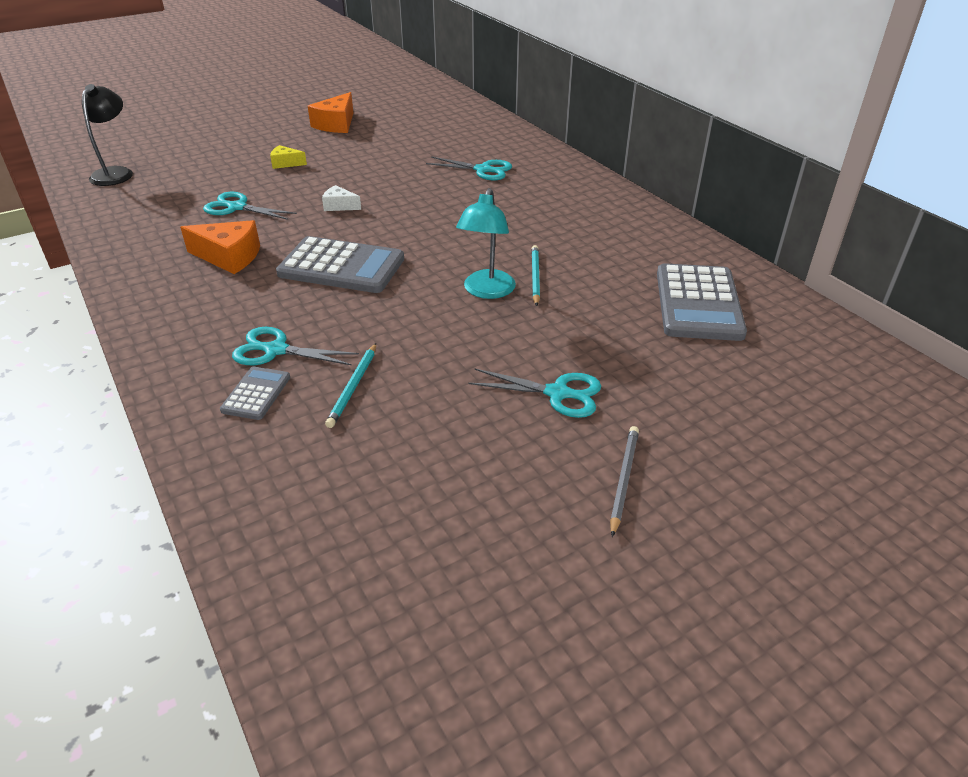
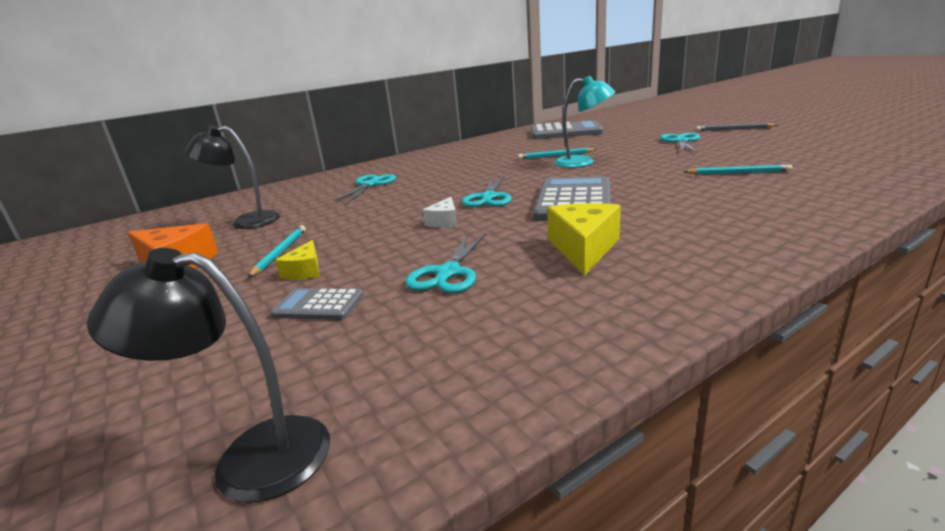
camera: 90 degrees left, 15 degrees down
(229, 257) = (583, 248): orange cheese -> yellow cheese
(256, 394) = (790, 193): grey calculator -> grey calculator (318, 305)
(275, 350) = (727, 198): turquoise scissors -> turquoise scissors (489, 197)
(327, 152) = (280, 252): none -> turquoise pencil
(410, 131) = (246, 221): none -> black lamp

